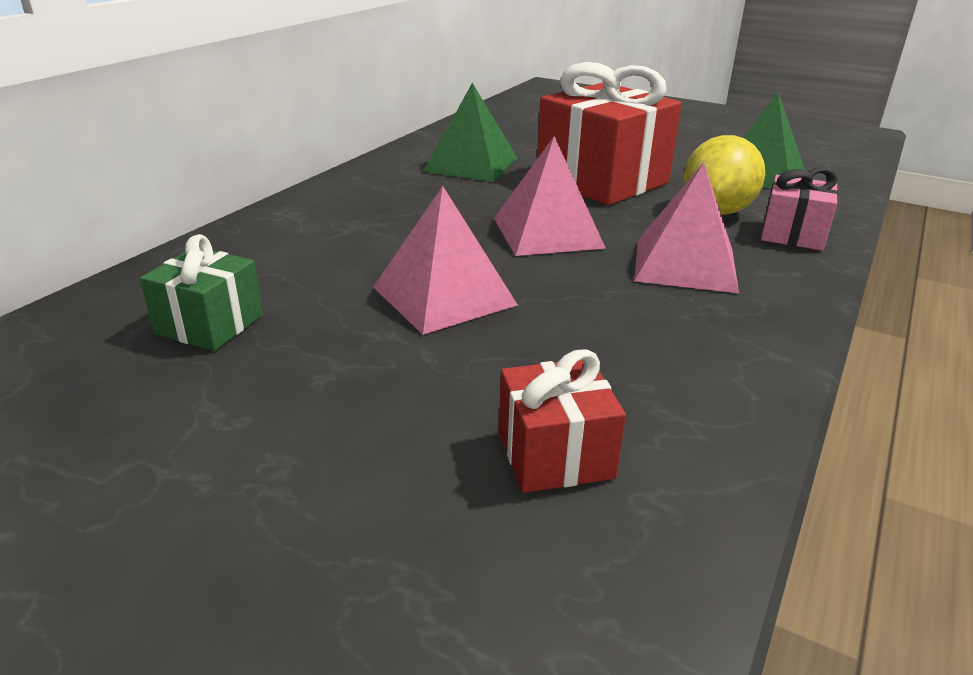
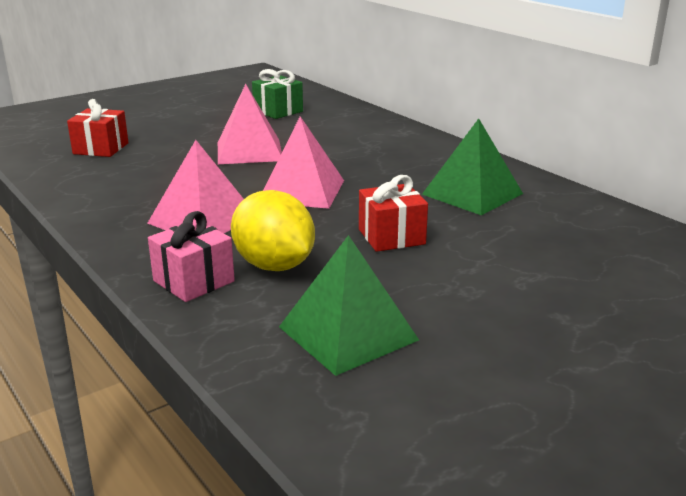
camera: 115 degrees right, 5 degrees down
(602, 181) = (391, 237): red gift -> red gift, size x0.52

